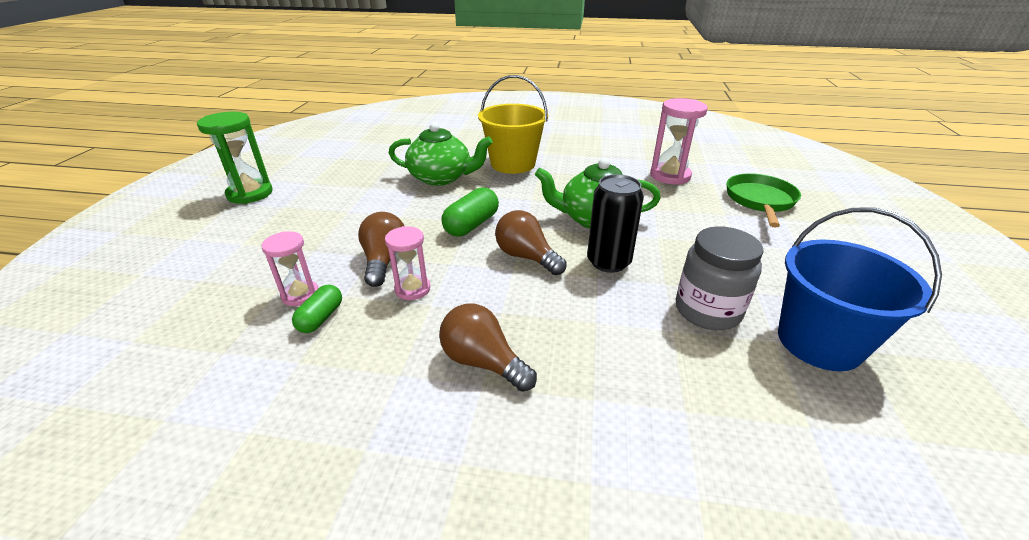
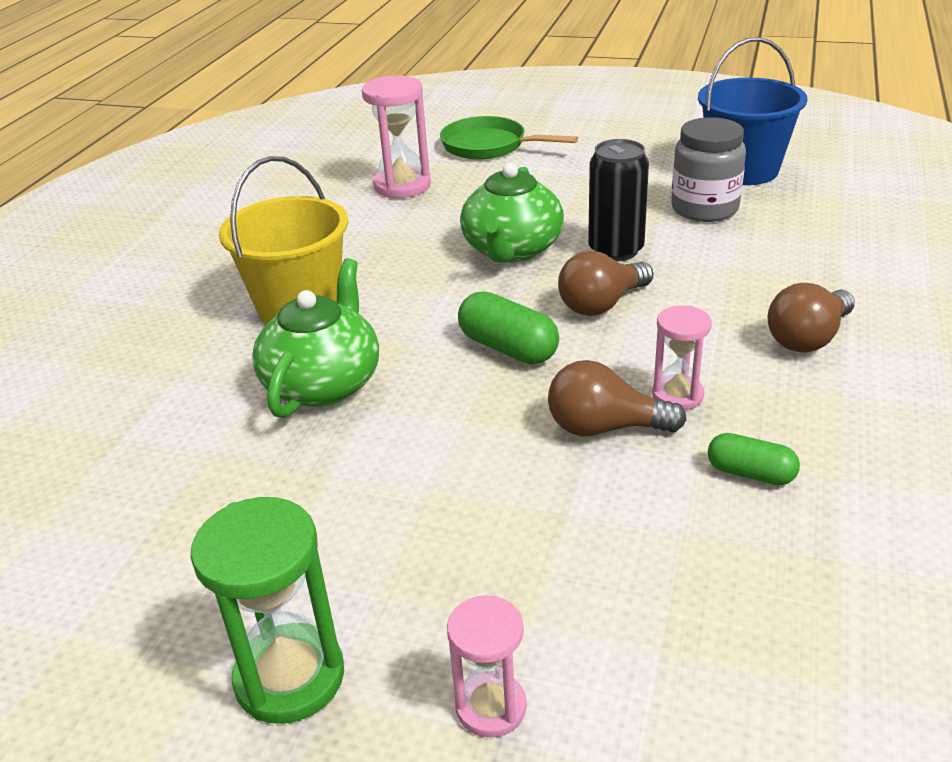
camera: 80 degrees left, 0 degrees up
(300, 295) = (697, 505): pink hourglass -> pink hourglass (491, 707)

